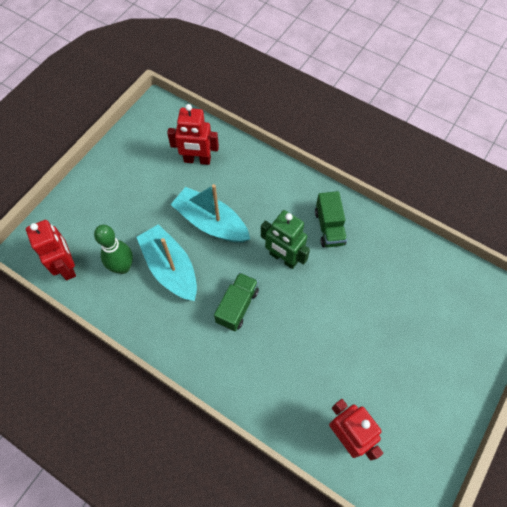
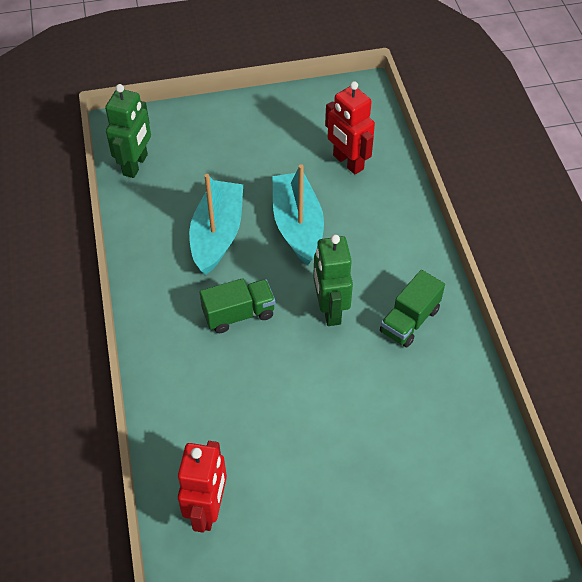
camera: 45 degrees right, 10 degrees down
(67, 266) = (136, 165): red robot -> green robot
(123, 267) = (179, 201): green bowling pin -> none

